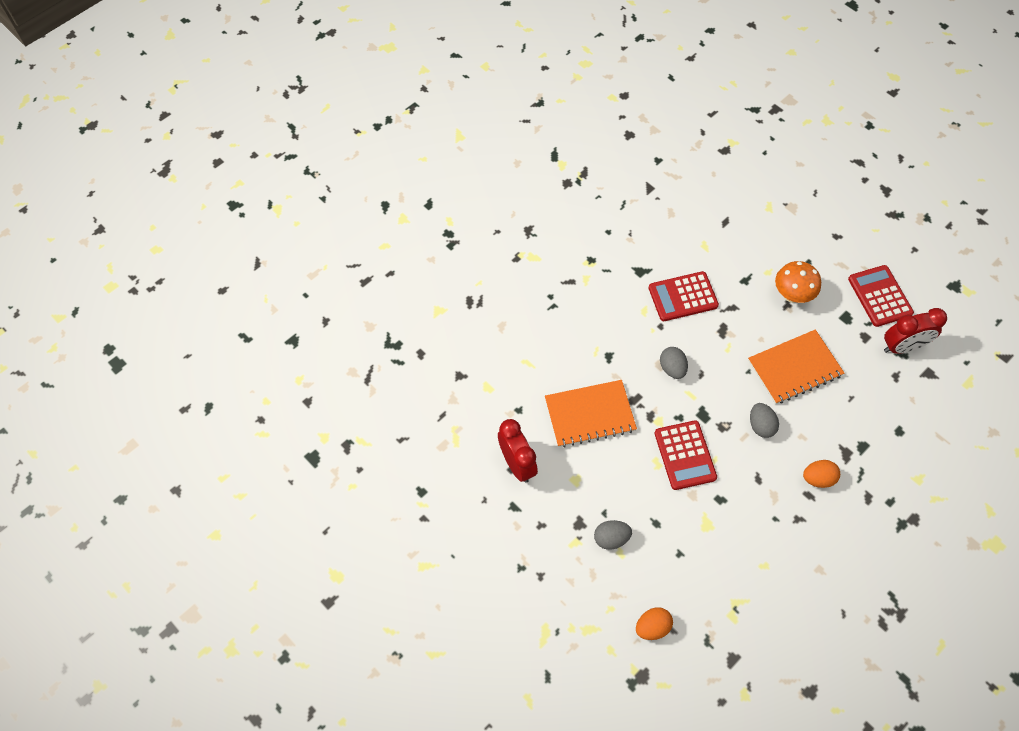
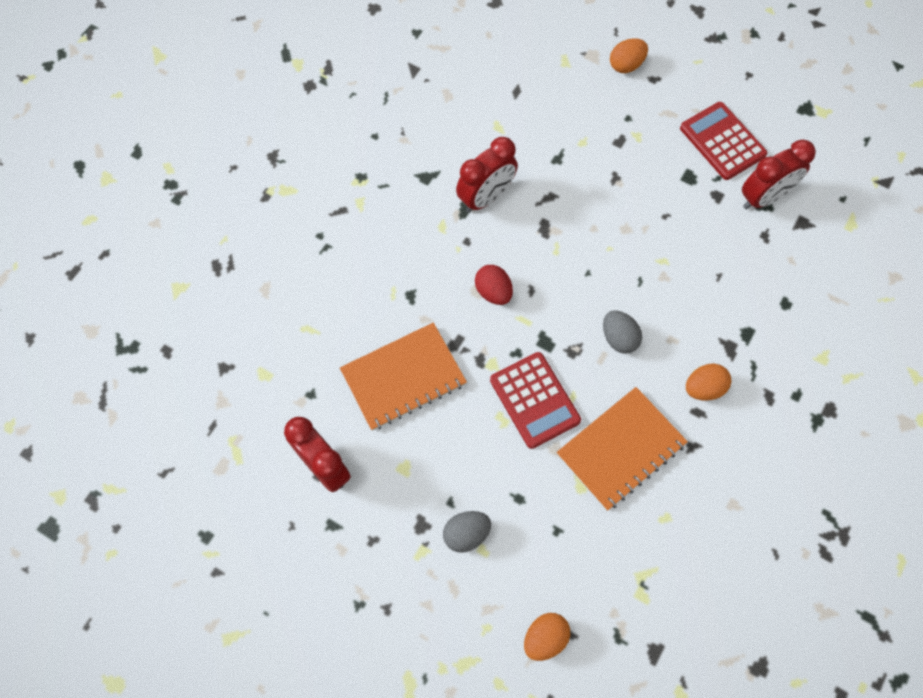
camera: 15 degrees left, 5 degrees up
(672, 368) = (493, 292): grey egg -> red egg
(683, 297) = (486, 197): red calculator -> red clock
(792, 295) = (618, 164): orange mushroom -> none
(794, 368) = (643, 255): orange notebook -> orange notebook (621, 449)
(817, 220) = (626, 65): none -> orange egg

